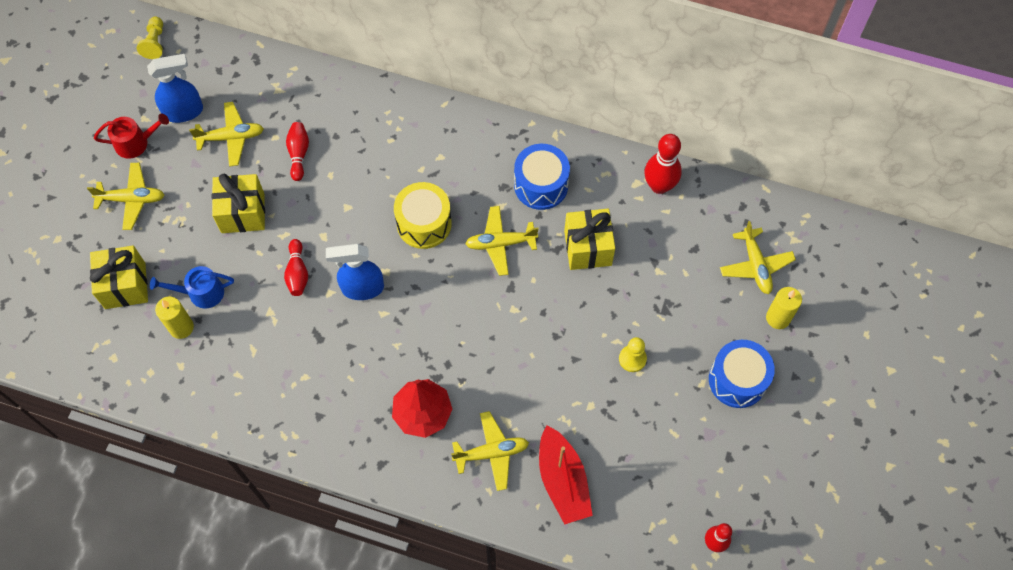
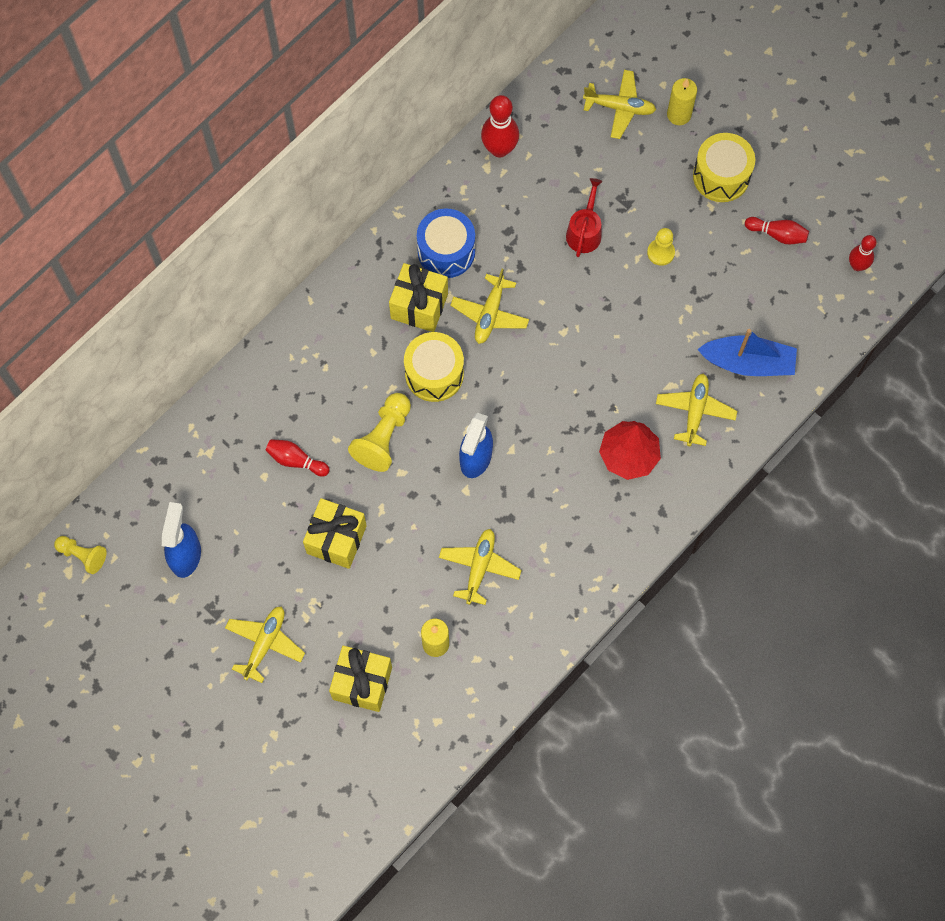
camera: 65 degrees left, 5 degrees up
(135, 143) = (198, 617): red watering can -> red watering can (584, 232)
(201, 293) = (406, 611): blue watering can -> none
(231, 137) = (242, 519): yellow plane -> yellow plane (479, 567)
(297, 273) = (430, 512): red bowling pin -> red bowling pin (777, 234)
(348, 209) = (383, 438): none -> yellow pawn
(563, 481) = (748, 363): red boat -> blue boat
(588, 248) = (532, 240): yellow gift -> yellow gift (419, 306)
(737, 380) = (721, 176): blue drum -> yellow drum

